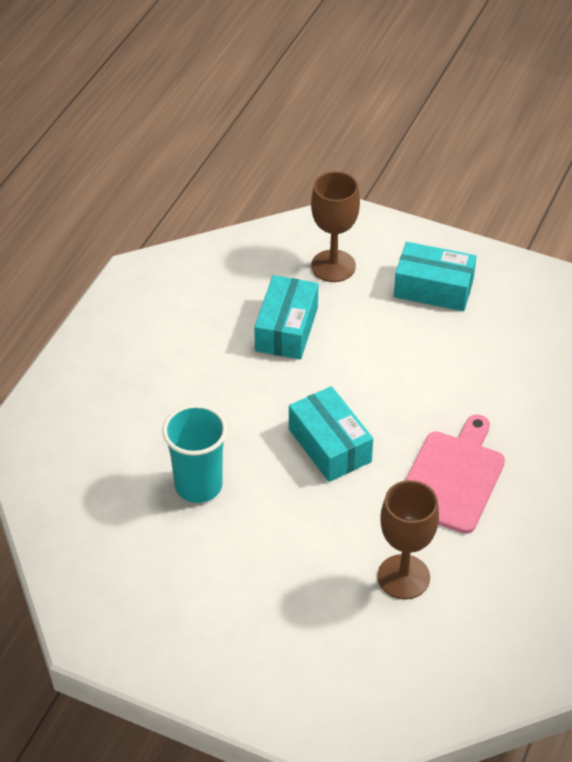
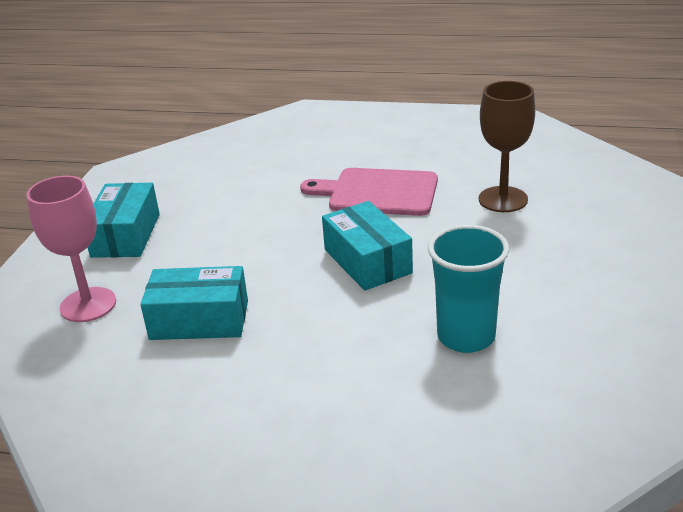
camera: 100 degrees left, 15 degrees down
(330, 445) = (367, 261): turquoise box -> turquoise box turned 75 degrees counterclockwise
(333, 266) = (88, 305): brown goblet -> pink goblet

